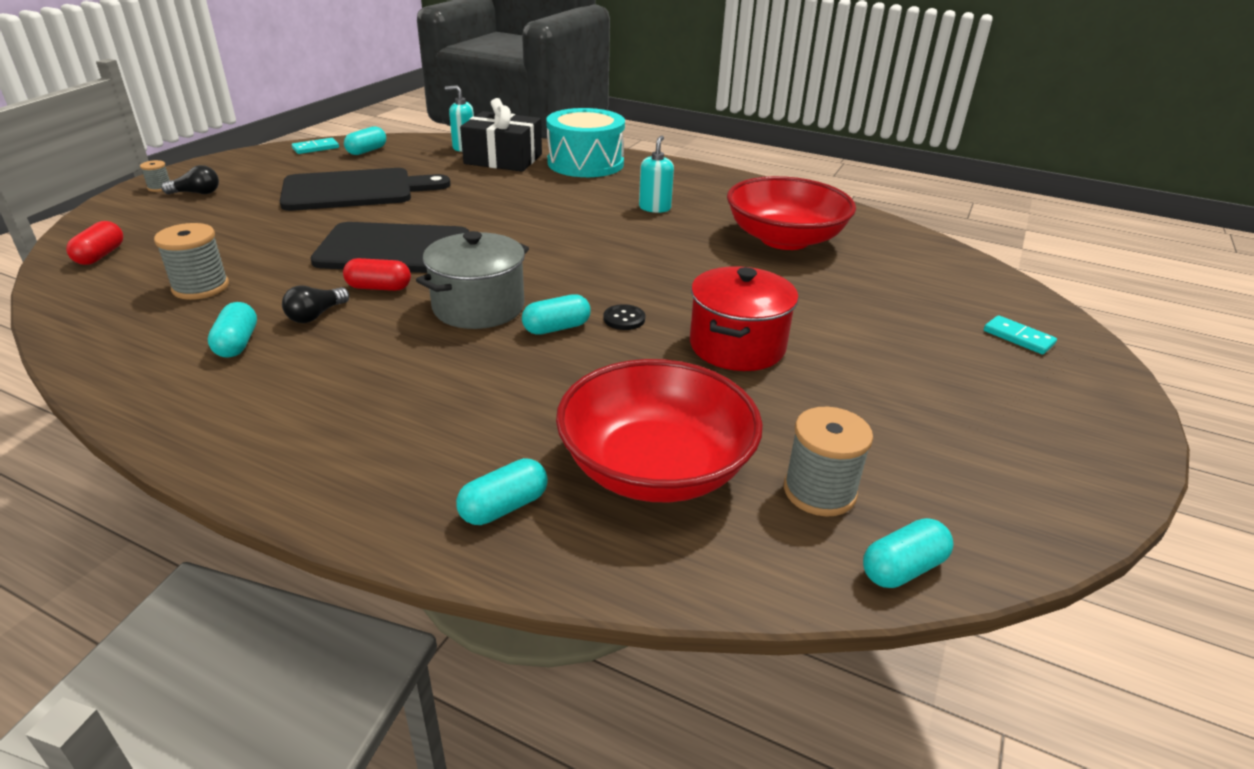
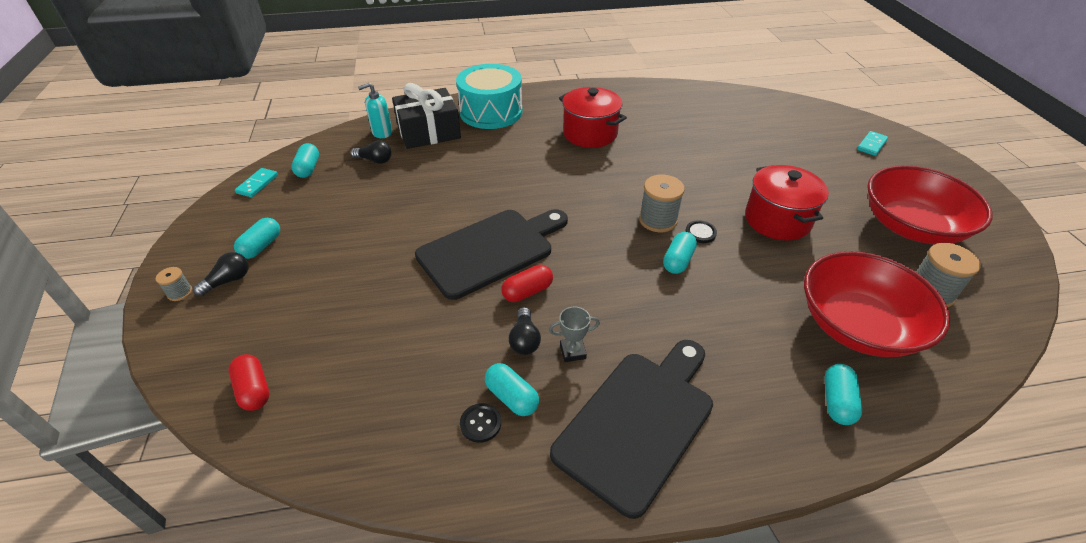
camera: 35 degrees left, 10 degrees up
(186, 346) = (480, 423): none -> black button
(201, 287) = (399, 368): grey spool -> grey spool (658, 220)
(337, 341) = (572, 351): none -> grey trophy
(355, 190) = (364, 212): black cutting board -> black cutting board (638, 422)
(424, 162) = (375, 160): none -> black light bulb
(478, 307) = (612, 271): grey pot -> none
(655, 208) = (590, 133): turquoise soap dispenser -> red pot
(784, 239) = (691, 126): red bowl -> red bowl (911, 226)
(903, 568) = (1008, 314): turquoise capsule -> turquoise capsule (261, 246)
(1018, 337) = (871, 145): turquoise domino -> turquoise domino turned 60 degrees counterclockwise

